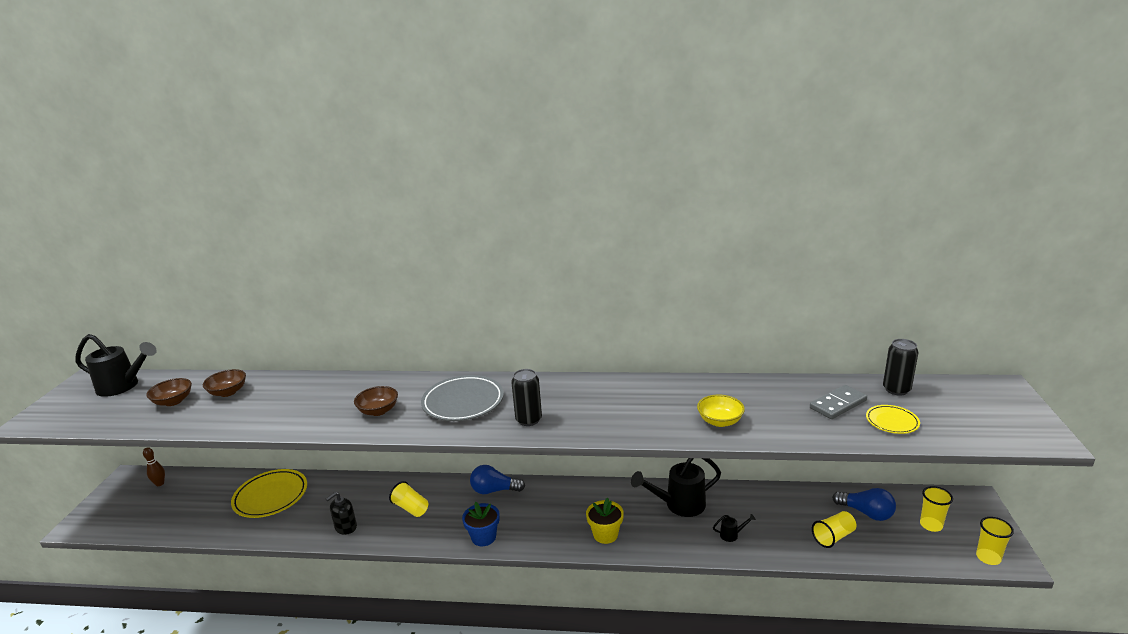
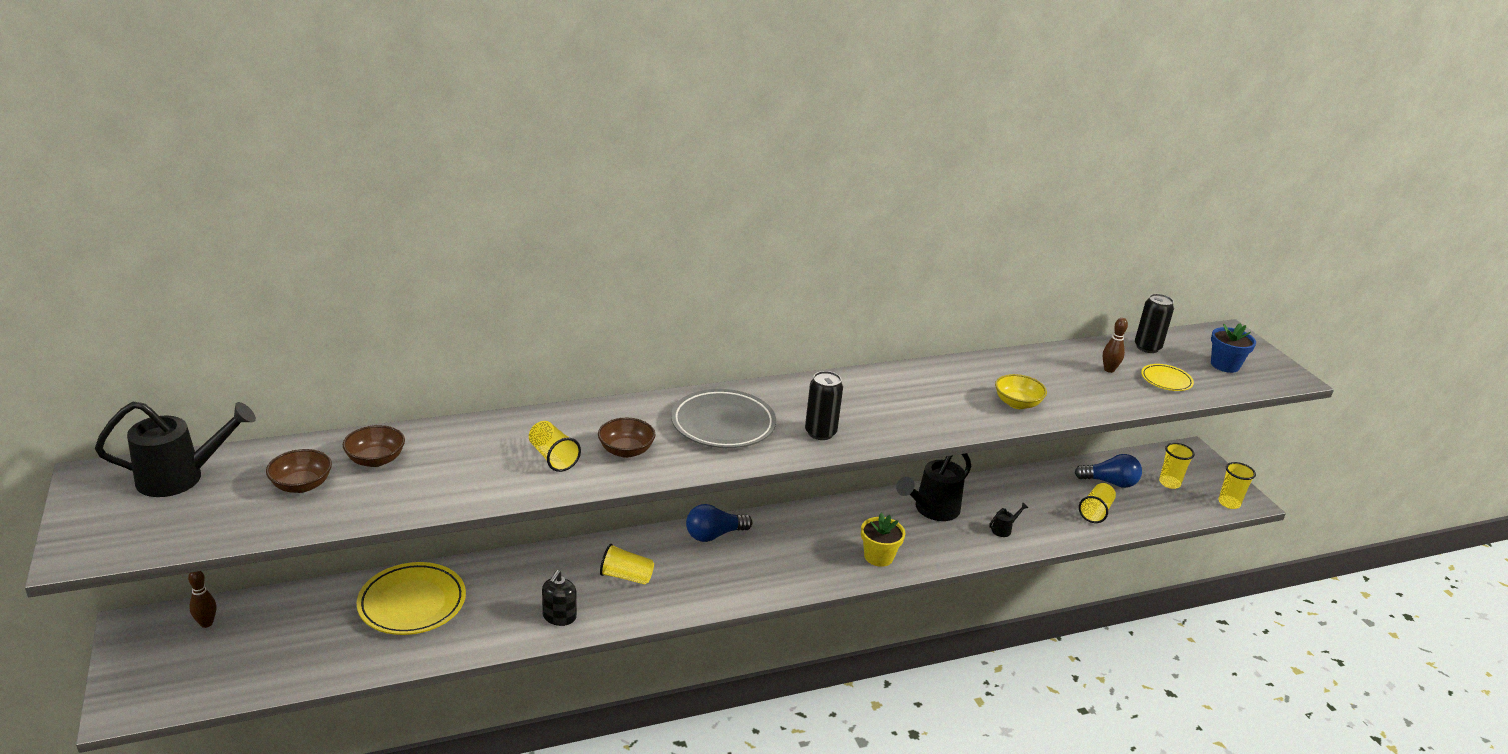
camera: 30 degrees left, 5 degrees up
(328, 408) = (553, 457): none -> yellow cup
(483, 537) = (745, 589): blue flower pot -> blue flower pot (1225, 365)
(838, 404) = (1109, 370): grey domino -> brown bowling pin

